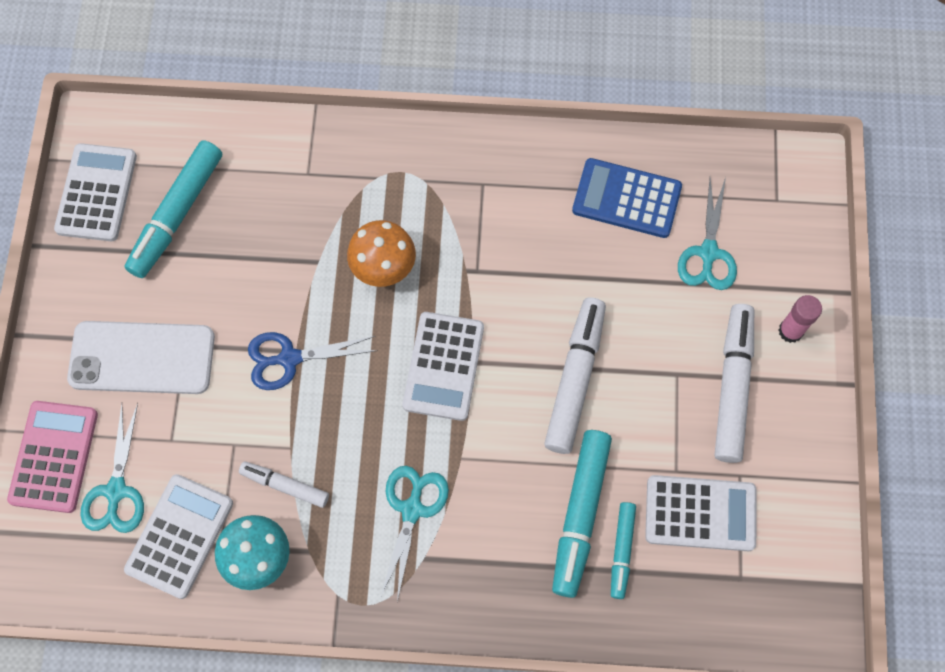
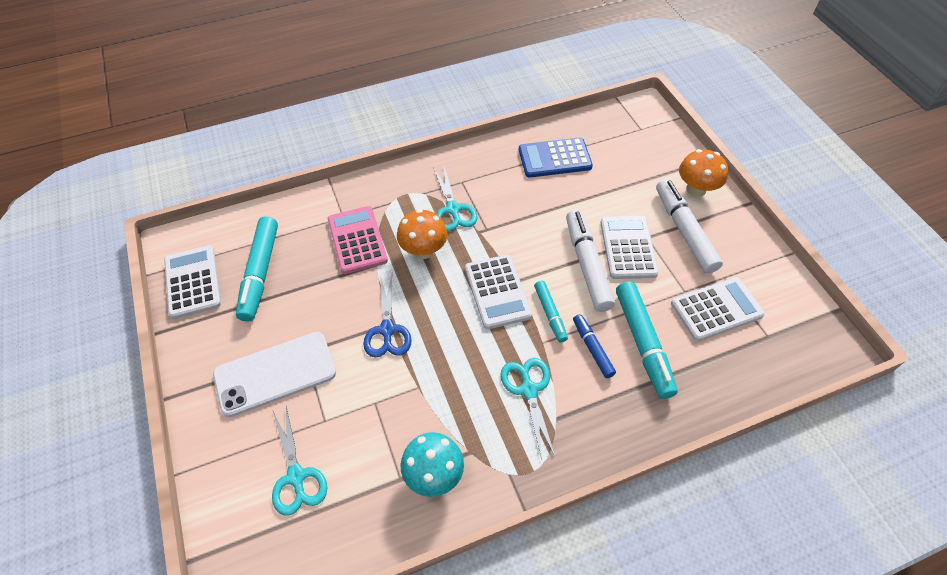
camera: 25 degrees left, 15 degrees down
(54, 457) = (233, 473): pink calculator -> pink calculator (357, 240)
(180, 536) = (364, 487): white calculator -> white calculator (628, 247)
(285, 485) = (427, 414): white marker -> none
(289, 358) = (387, 330): blue scissors -> blue scissors turned 60 degrees counterclockwise
(515, 493) = (592, 348): none -> blue marker
(621, 551) = (684, 354): turquoise marker -> turquoise marker (550, 314)
(708, 253) = (621, 168): turquoise scissors -> turquoise scissors (453, 209)
(790, 331) = (696, 189): pink glue stick -> orange mushroom

